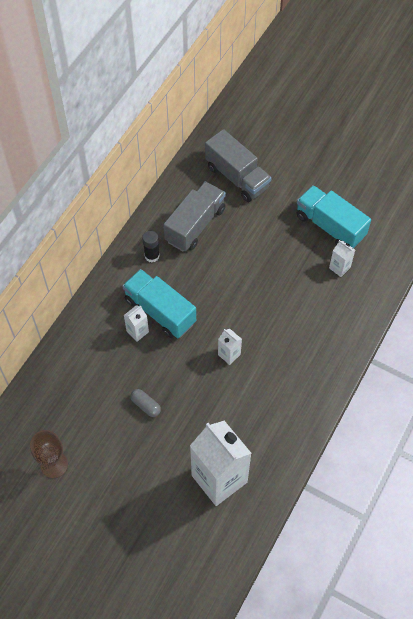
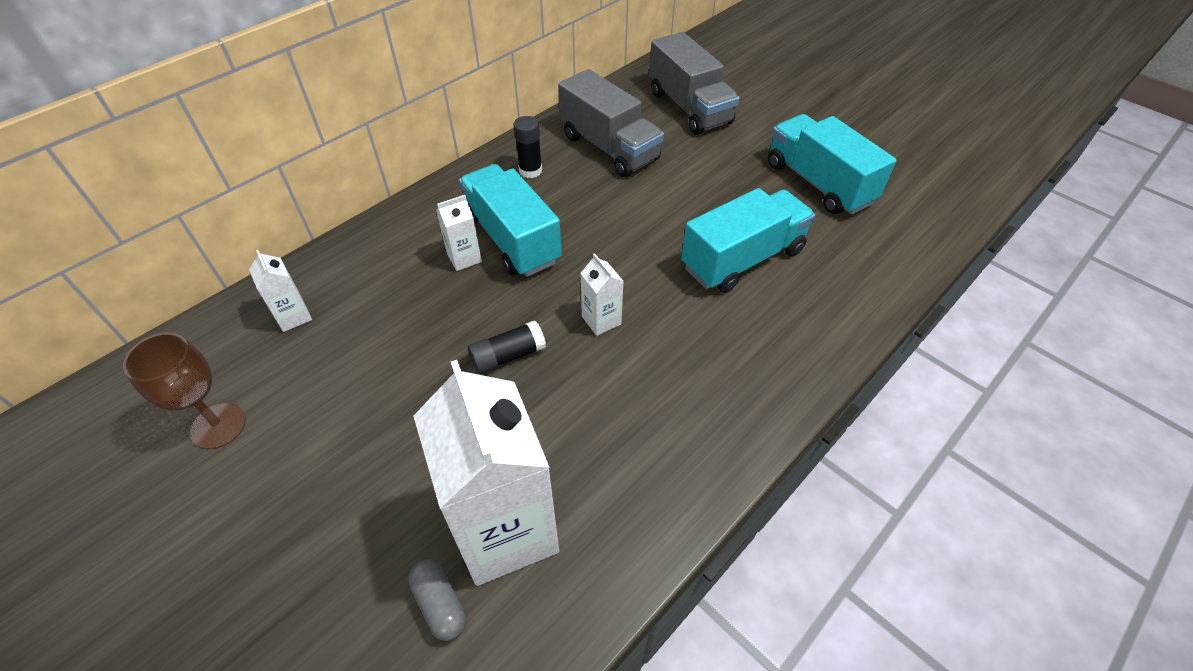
camera: 15 degrees right, 10 degrees down
(146, 405) = (426, 366): grey capsule -> grey capsule (440, 604)
(186, 388) = (508, 356): none -> black glue stick
(195, 225) = (609, 148): grey truck -> grey truck turned 90 degrees clockwise
(296, 294) = (742, 259): none -> turquoise truck
(339, 267) = (825, 237): white carton -> white carton (293, 316)

